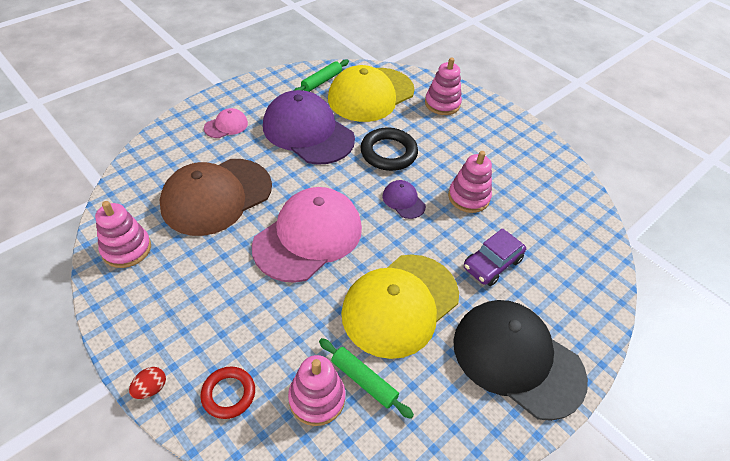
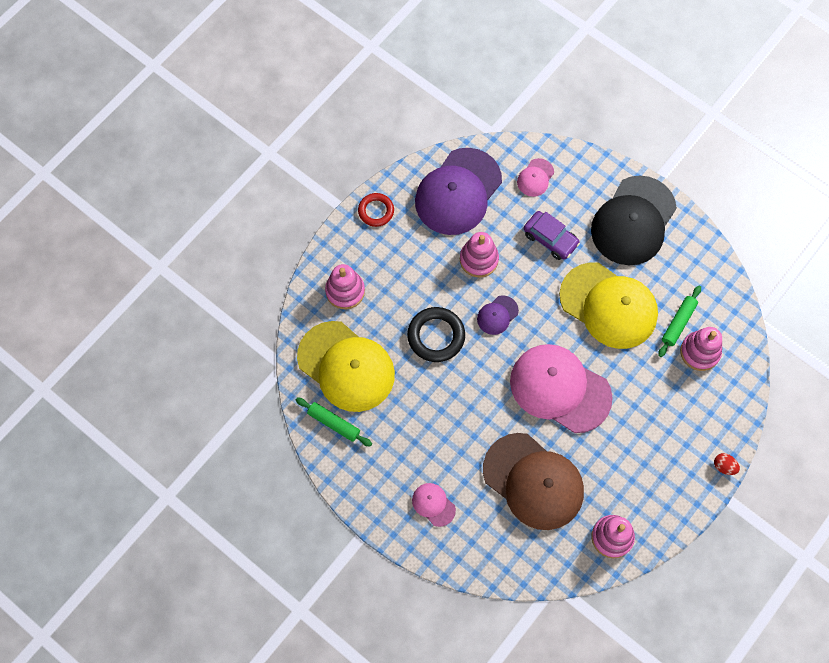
camera: 95 degrees left, 20 degrees up
(228, 394) = (713, 412): red ring -> red ring (376, 211)
(308, 132) = (424, 419): purple cap -> purple cap (458, 192)
(572, 264) = (535, 178): none -> pink cap

